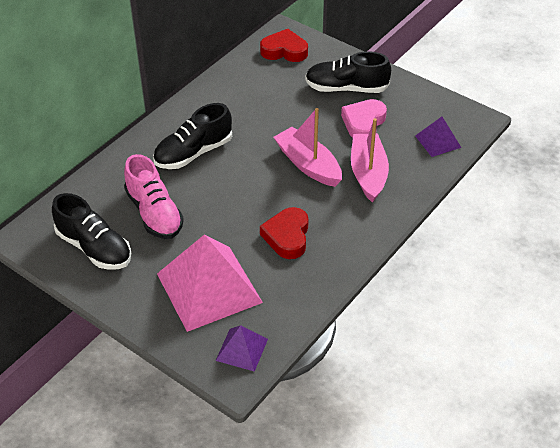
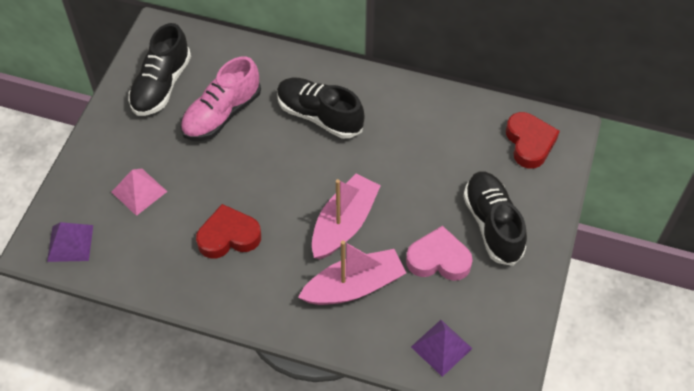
camera: 70 degrees right, 10 degrees up
(209, 288) = (139, 191): pink pyramid -> pink pyramid, size x0.48

